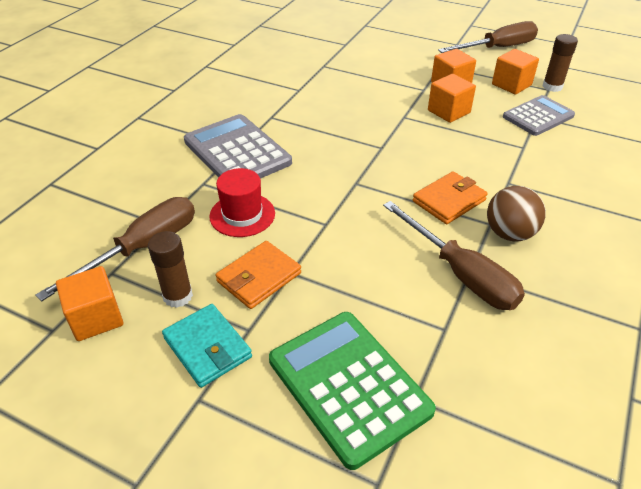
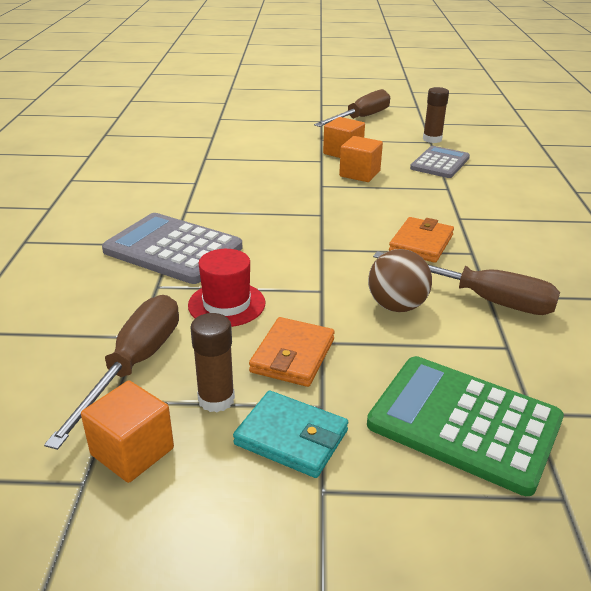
camera: 25 degrees left, 10 degrees down
(509, 233) = (495, 256): brown ball -> brown ball (396, 306)
(511, 85) = (397, 144): orange cube -> none

